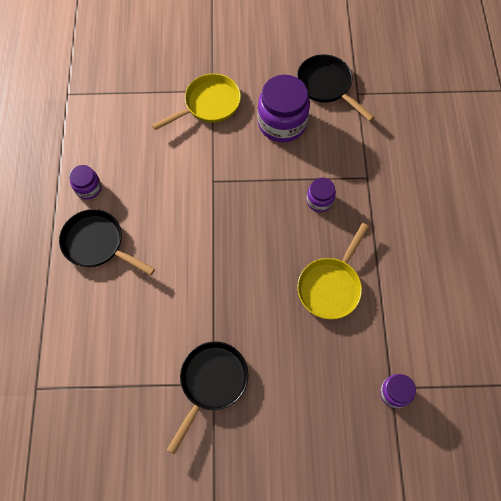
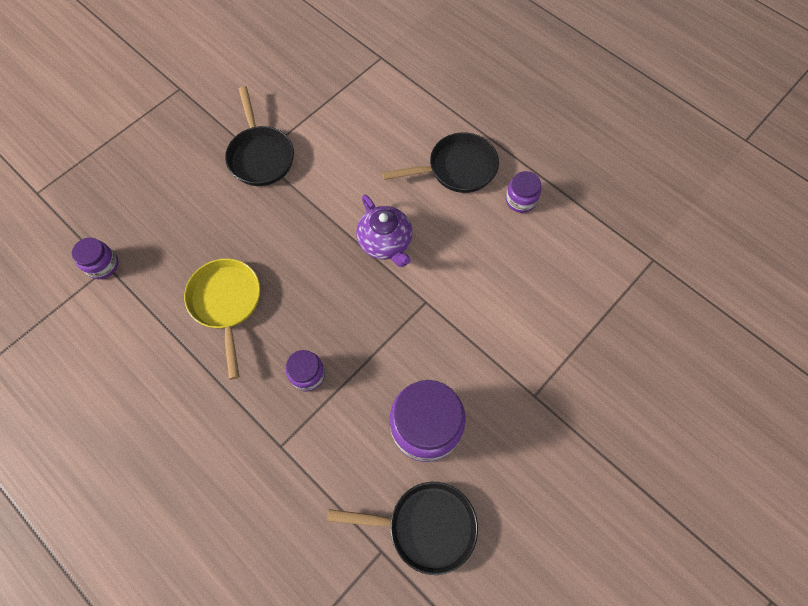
camera: 135 degrees right, 0 degrees up
(196, 236) = (385, 242): none -> purple teapot
(208, 104) = (519, 375): yellow pan -> none

